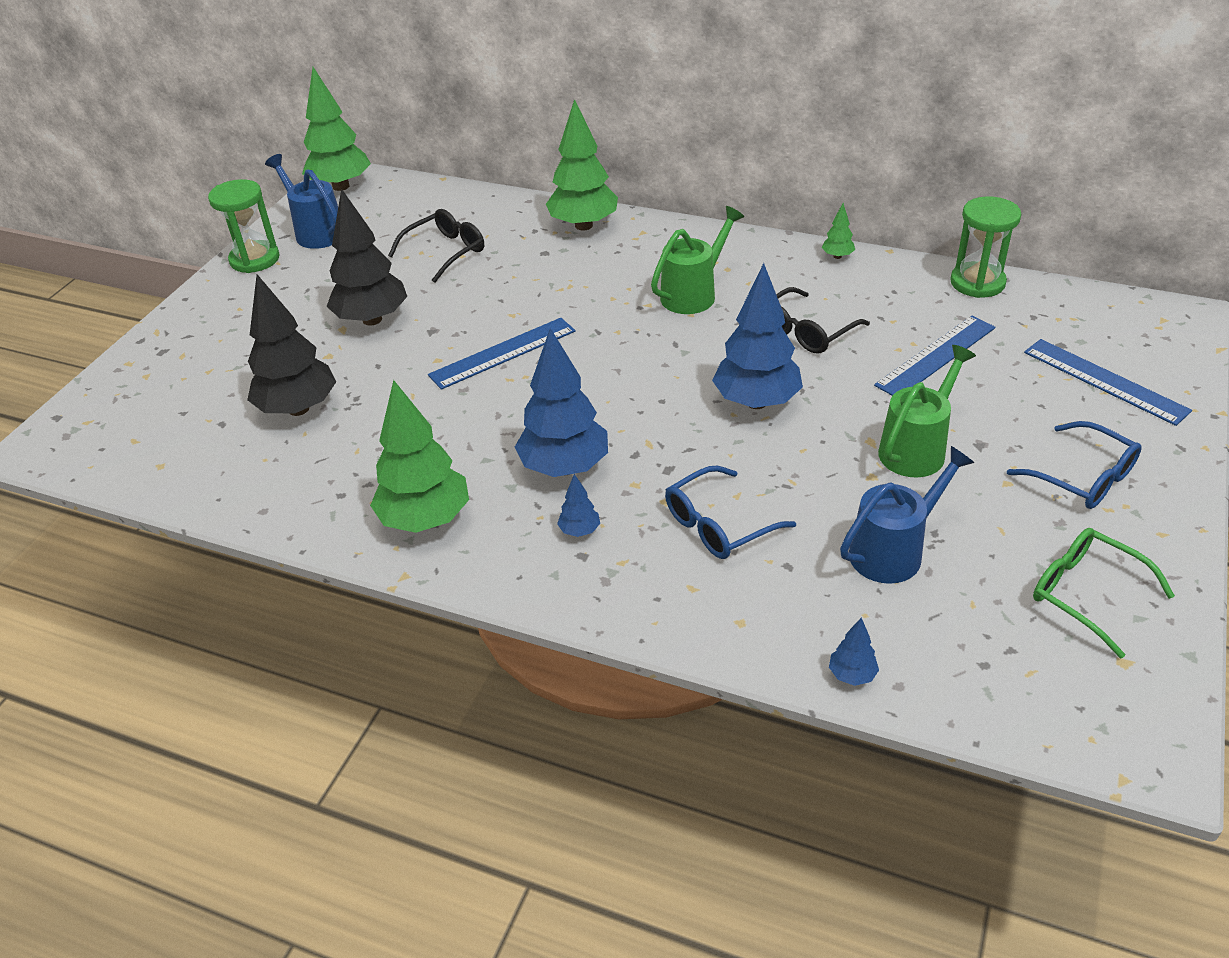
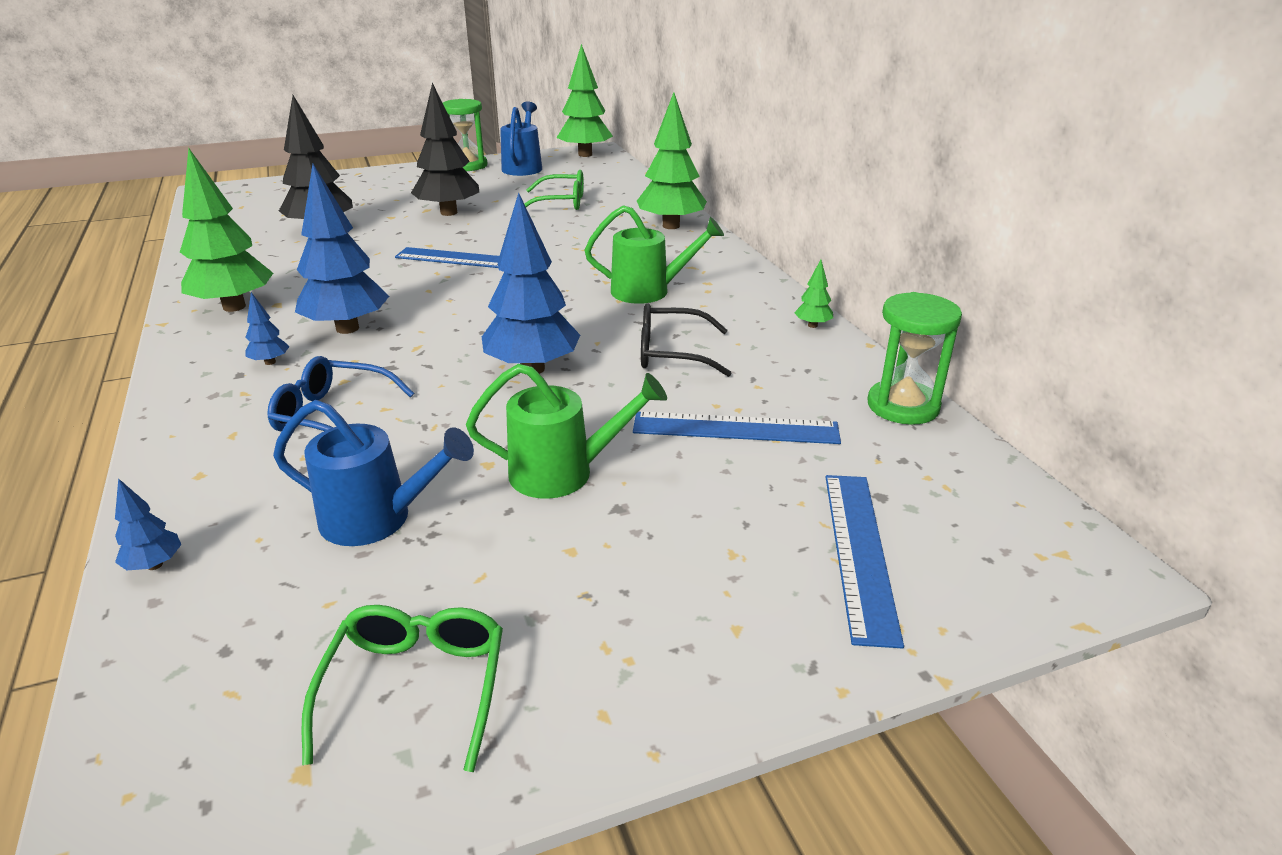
camera: 45 degrees right, 10 degrees down
(445, 252) = (561, 202): black glasses -> green glasses
(1083, 477) = (645, 603): blue glasses -> none

